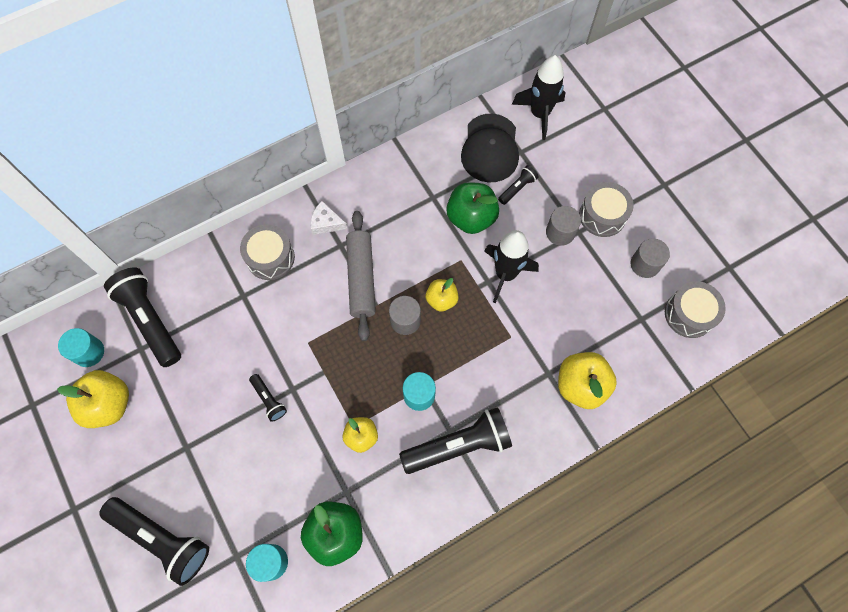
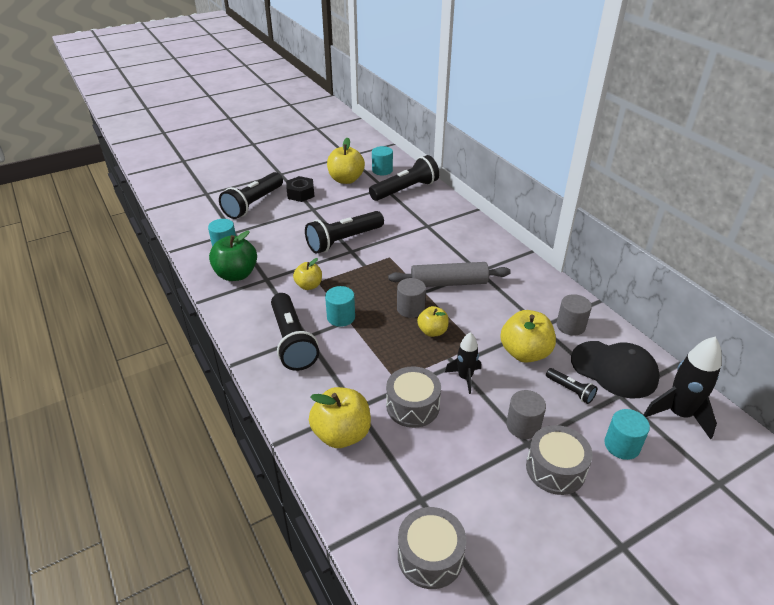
camera: 90 degrees right, 30 degrees down
(141, 469) = (300, 194): none -> black nut
(269, 400) = (343, 240): black flashlight -> black flashlight, size x2.10
(270, 257) = (461, 236): grey drum -> grey drum (412, 406)
(326, 223) = (498, 263): white cheese -> none
(471, 218) = (525, 353): green apple -> yellow apple
(490, 148) = (614, 369): black cap -> black cap turned 150 degrees counterclockwise
(505, 274) = (465, 377): black rocket -> black rocket, size x0.62
(575, 163) = (622, 445): none -> turquoise cylinder
(645, 264) = (495, 510): grey cylinder -> grey cylinder (570, 326)

